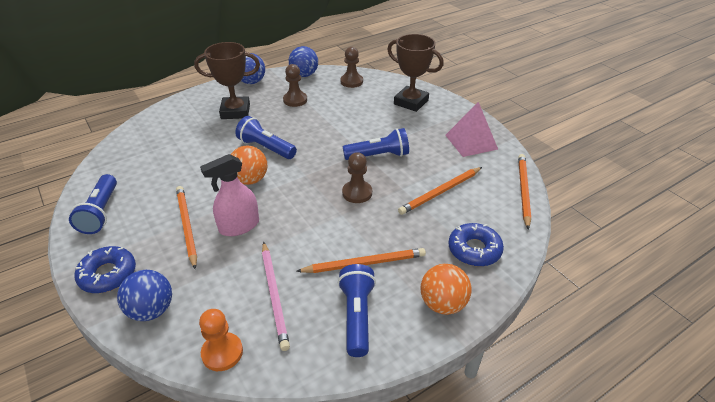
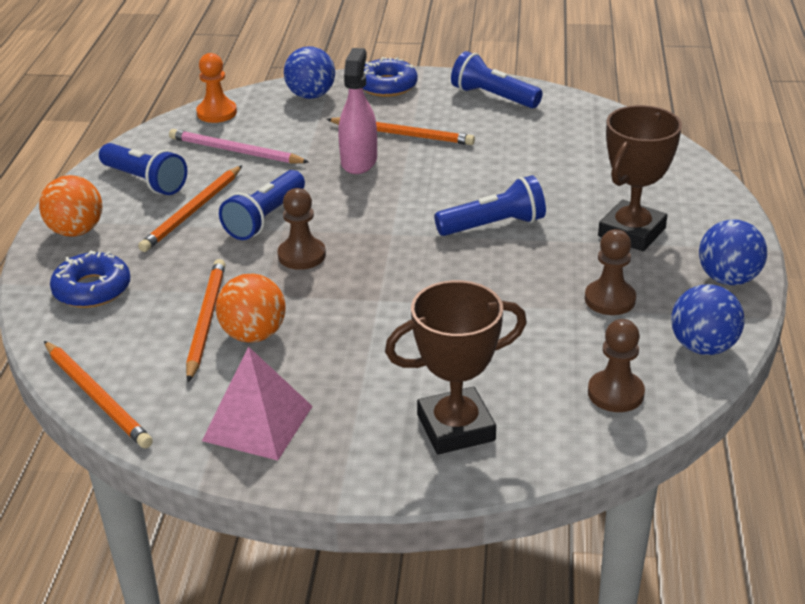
camera: 130 degrees right, 5 degrees down
(250, 180) = (434, 192): orange ball -> orange ball (254, 335)
(378, 156) = (351, 309): blue flashlight -> blue flashlight (265, 218)

